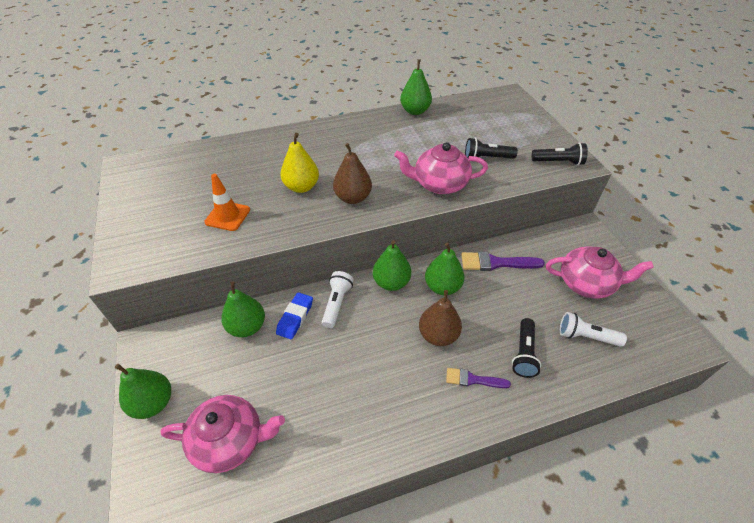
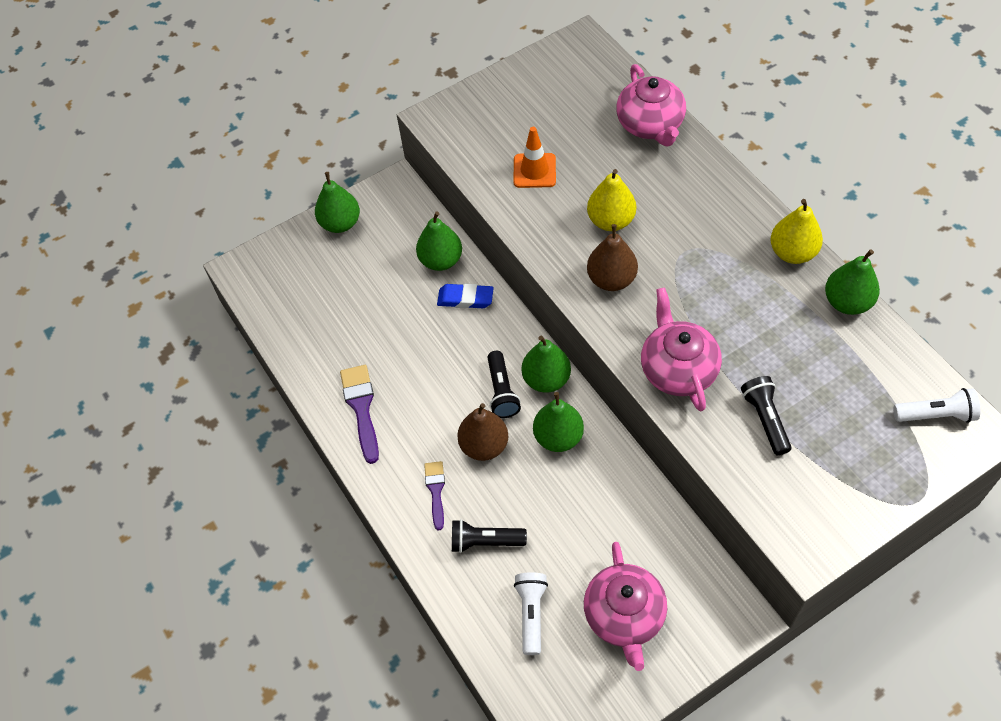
camera: 80 degrees right, 10 degrees up
(230, 440) = (320, 297): pink teapot -> pink teapot (650, 124)
(337, 303) = (497, 332): white flashlight -> white flashlight (936, 414)
(371, 120) = (792, 252): none -> yellow pear
(496, 263) = (622, 495): purple brush -> purple brush (361, 408)
(558, 162) = (798, 520): black flashlight -> black flashlight (502, 391)

